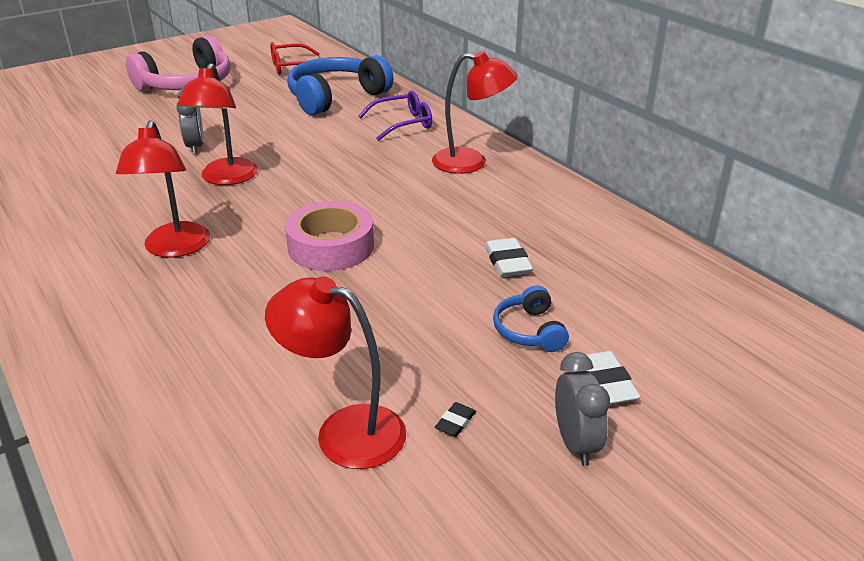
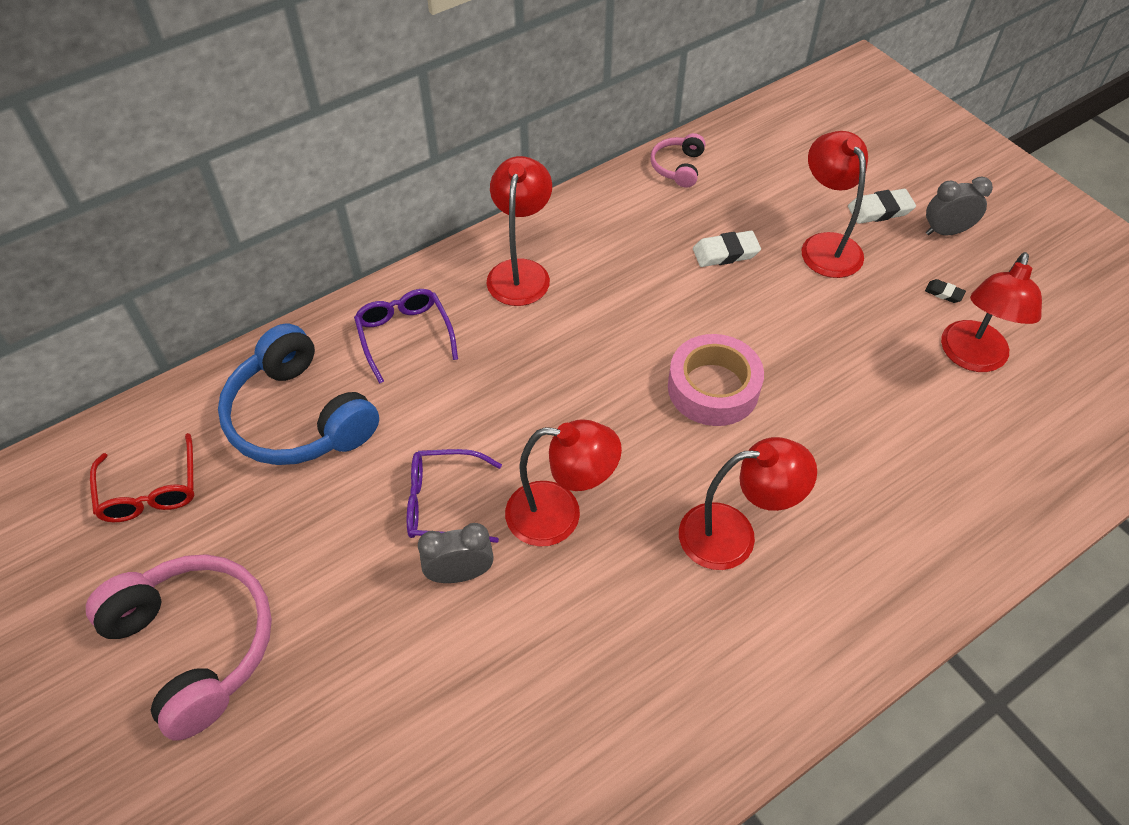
camera: 90 degrees left, 20 degrees up
(252, 140) = (444, 503): none -> purple glasses
(529, 330) = (825, 245): blue headphones -> red lamp
(634, 239) = (678, 167): none -> pink headphones

